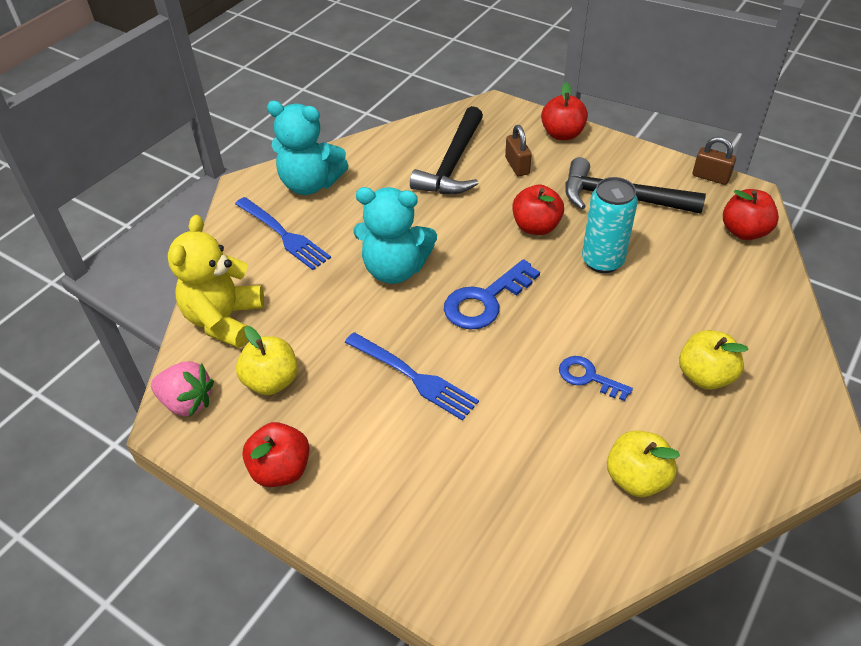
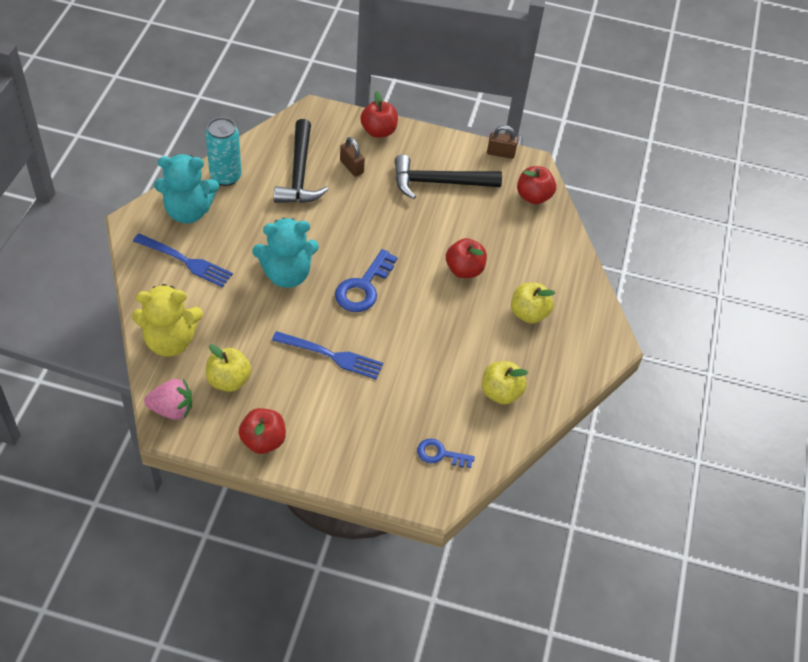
camera: 25 degrees left, 5 degrees up
(224, 320) = (170, 341): yellow teddy bear -> yellow teddy bear turned 90 degrees counterclockwise
(536, 227) = (382, 219): red apple -> red apple (464, 270)
(588, 377) = (452, 330): blue key -> blue key (440, 454)
(602, 261) = (439, 239): turquoise can -> turquoise can (225, 176)

